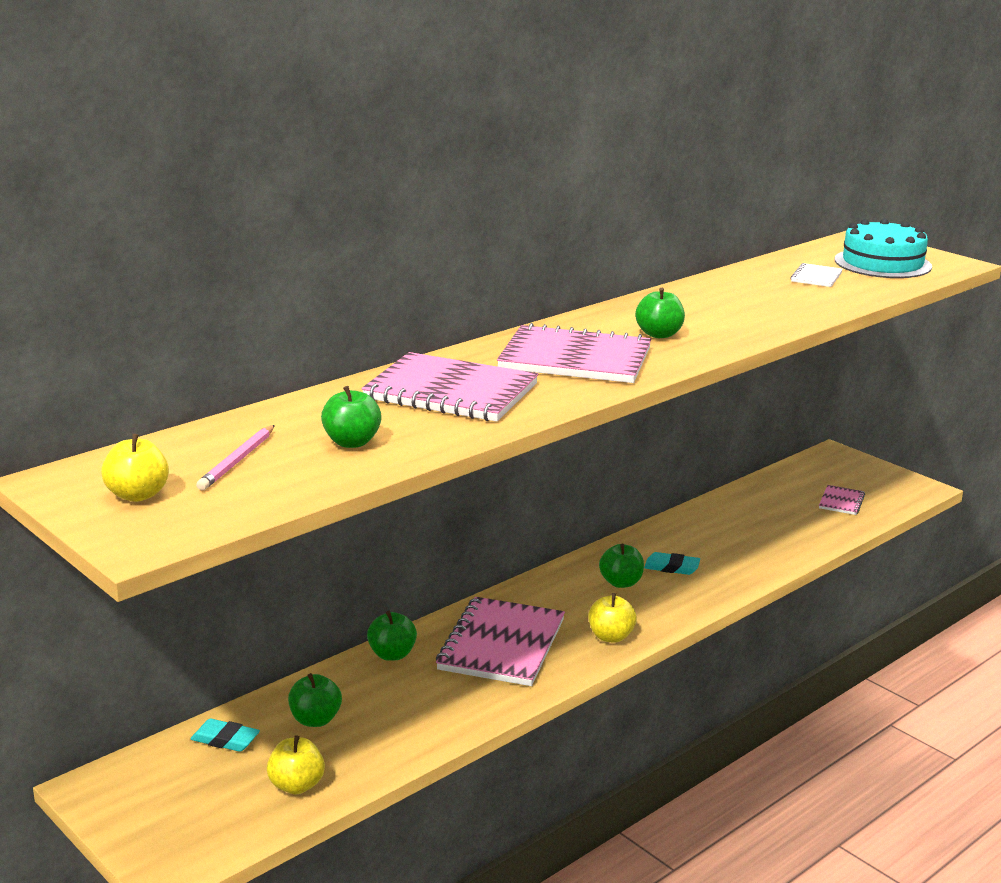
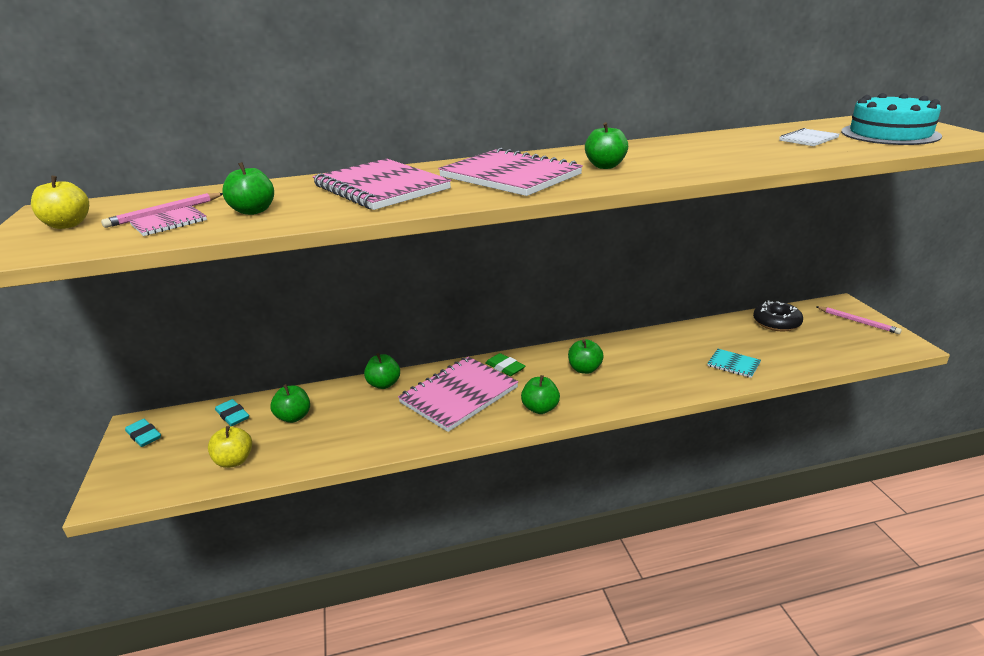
camera: 30 degrees right, 5 degrees up
(525, 601) = (505, 367): none -> green eraser
(611, 637) = (540, 408): yellow apple -> green apple
(671, 567) = (633, 366): turquoise eraser -> turquoise eraser (144, 435)
(773, 543) = (733, 364): none -> turquoise notebook
(783, 487) = (776, 323): none -> black donut
(841, 501) = (820, 343): pink notebook -> pink notebook (169, 223)
(861, 471) = (857, 321): none -> pink pencil

